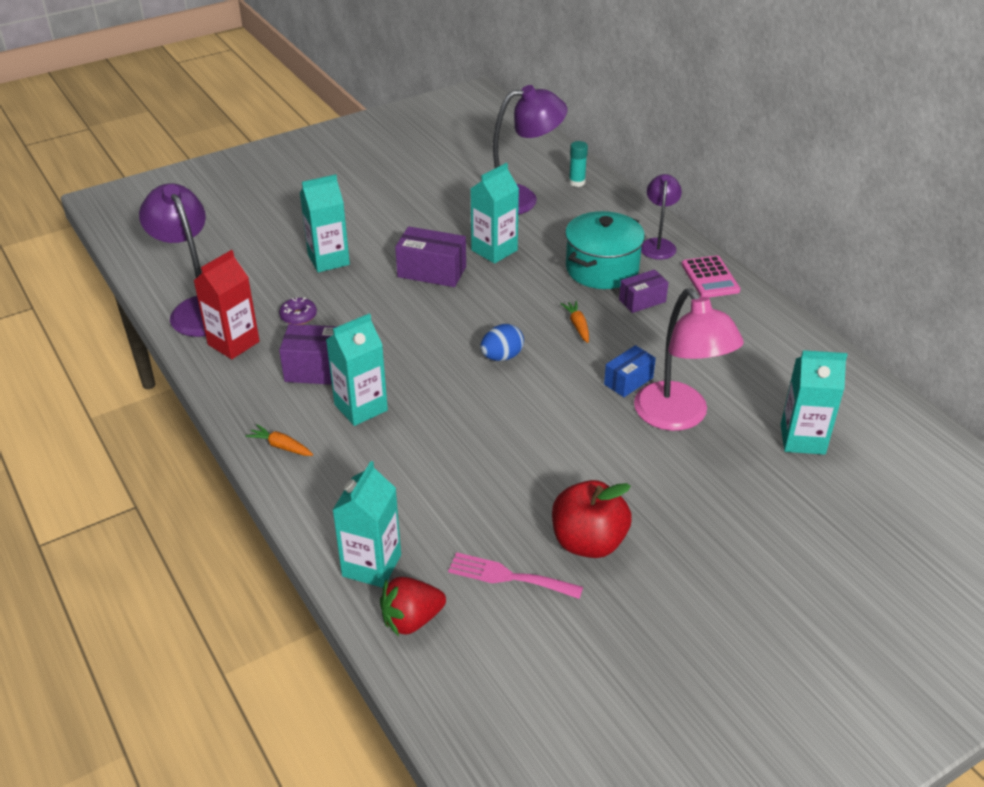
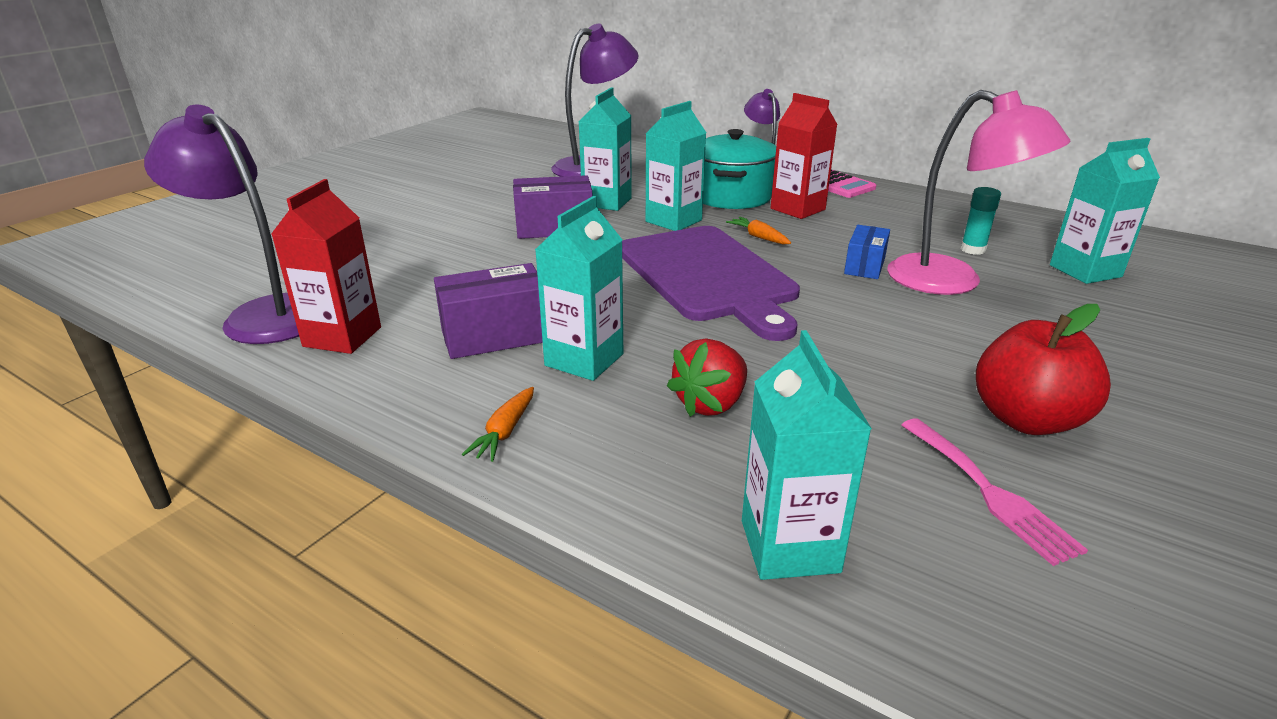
camera: 25 degrees left, 10 degrees down
(281, 446) = (505, 432): orange carrot -> orange carrot turned 75 degrees counterclockwise
(298, 316) = (419, 293): purple donut -> none
(328, 260) = (419, 240): turquoise carton -> turquoise carton (673, 221)
(411, 620) = (935, 606): red strawberry -> red strawberry (711, 404)
(502, 357) = (708, 276): blue egg -> purple cutting board
(508, 576) = (989, 492): pink fork -> pink fork turned 105 degrees counterclockwise
(577, 182) = (638, 150): turquoise glue stick -> turquoise glue stick (973, 249)
(642, 301) = (797, 209): purple box -> red carton

